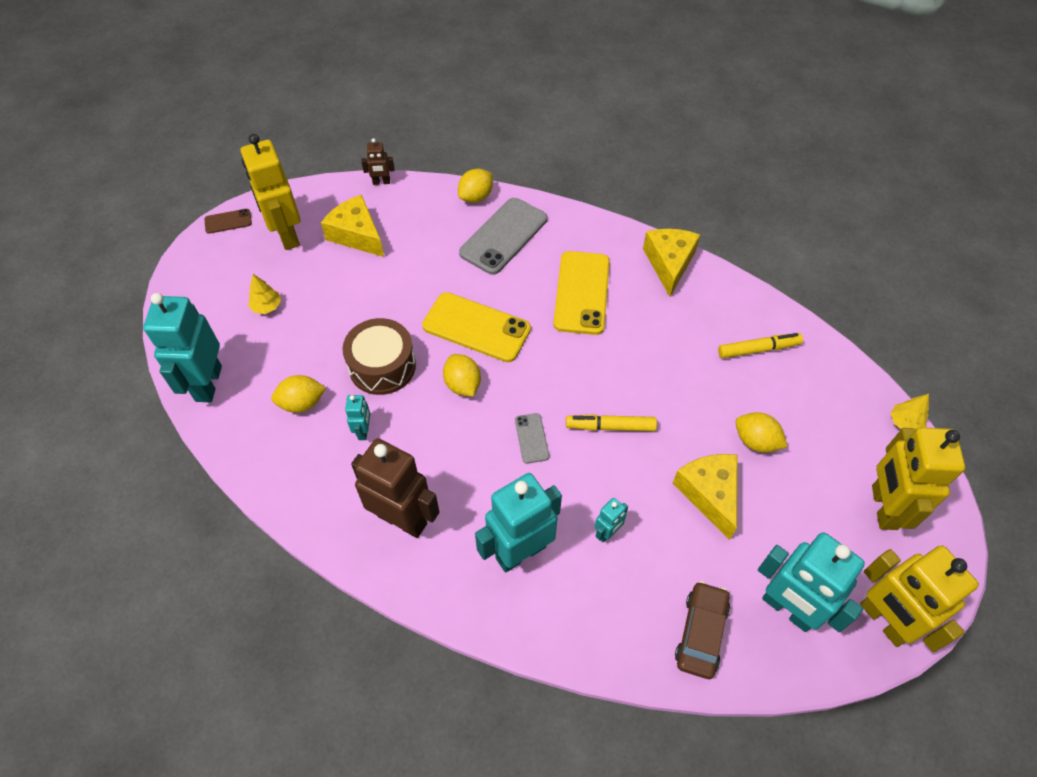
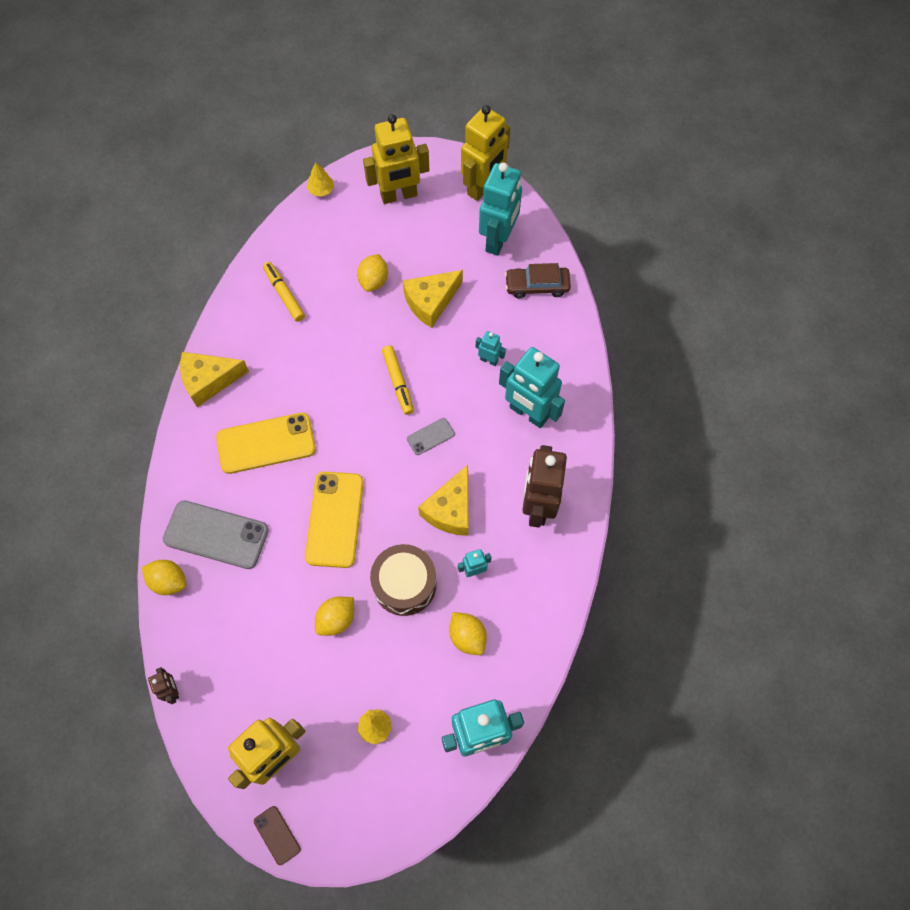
camera: 110 degrees left, 10 degrees up
(357, 235) = (256, 681): yellow cheese -> yellow cheese (450, 509)
(463, 384) = (399, 508): yellow lemon -> yellow lemon (336, 619)

